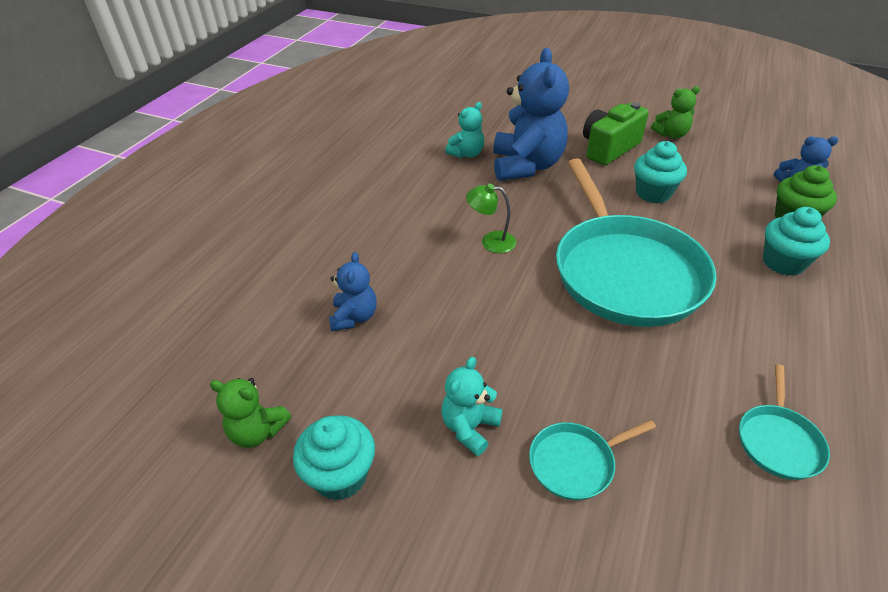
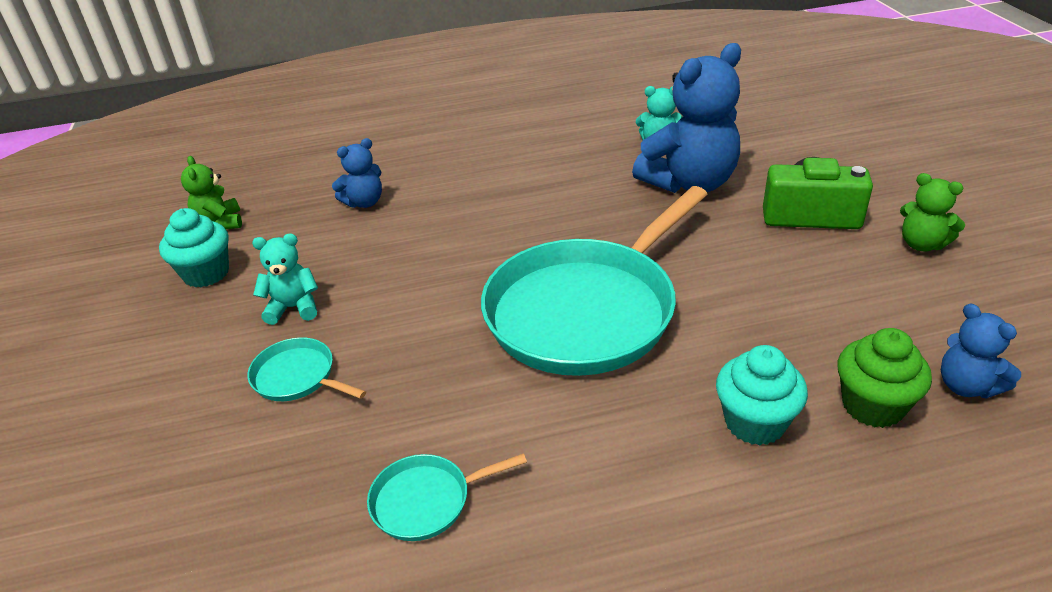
camera: 55 degrees right, 5 degrees down
(491, 241) = (536, 217): green lamp -> none
(653, 193) = (762, 277): turquoise cupcake -> none

